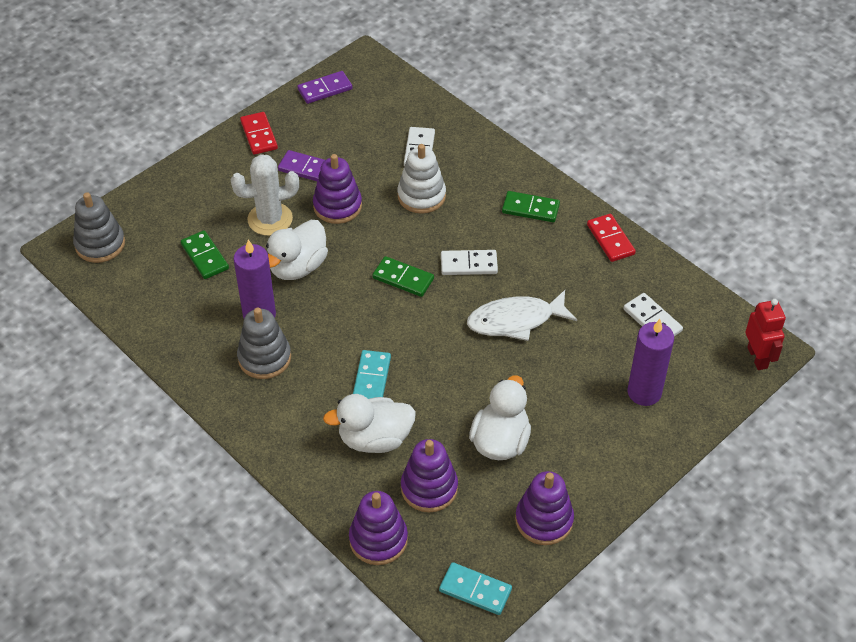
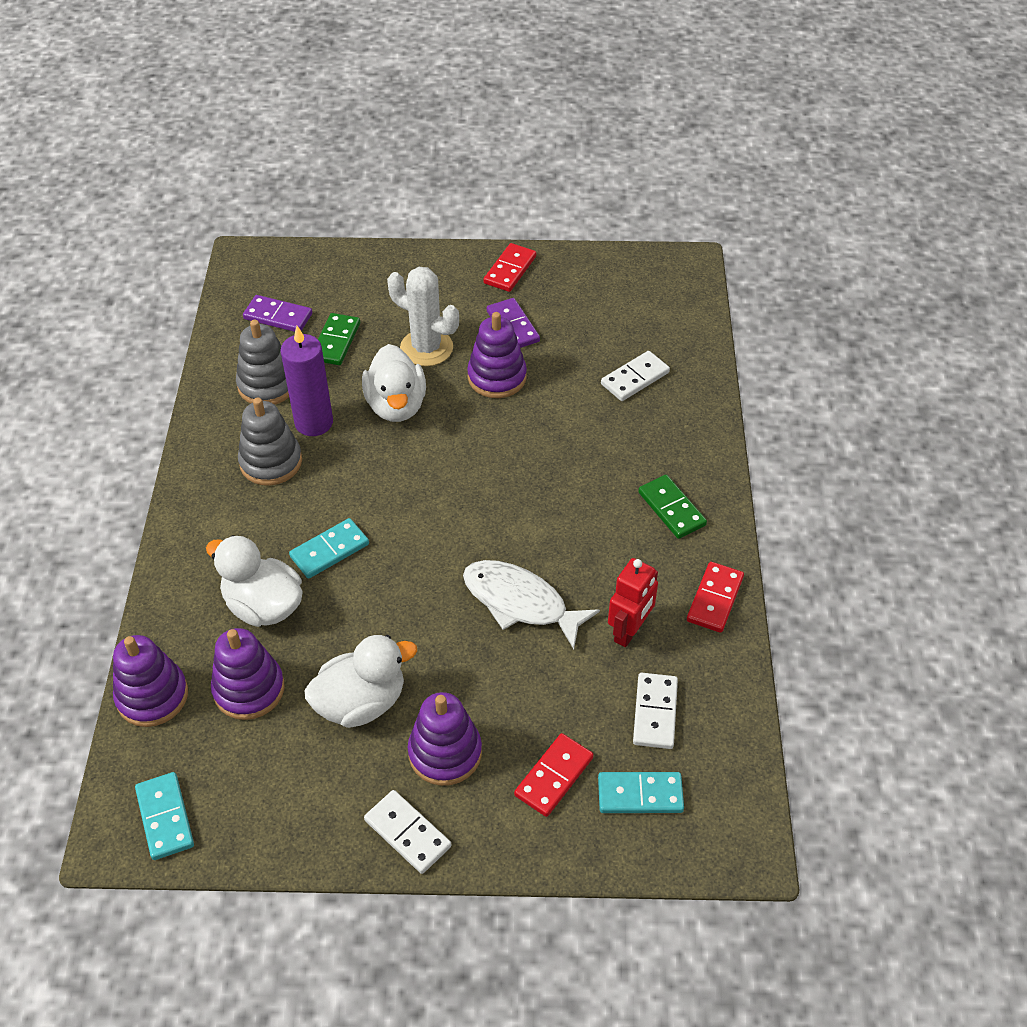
camera: 45 degrees right, 0 degrees up
(100, 244) = (274, 274): grey stacking toy -> grey stacking toy (267, 385)
(298, 267) = (396, 405): white duck -> white duck turned 90 degrees counterclockwise
(325, 89) = (618, 267): purple domino -> purple domino (278, 316)
(403, 278) = (470, 483): green domino -> none
(421, 196) = (582, 422): white stacking toy -> none
(469, 264) = (545, 516): white domino -> white domino (407, 833)
(544, 520) = (303, 811): purple stacking toy -> purple stacking toy (445, 753)
(644, 392) = (553, 776): purple candle -> red domino
(694, 365) = (640, 795): none -> turquoise domino
(757, 357) = (719, 846): red robot -> red robot (629, 631)

